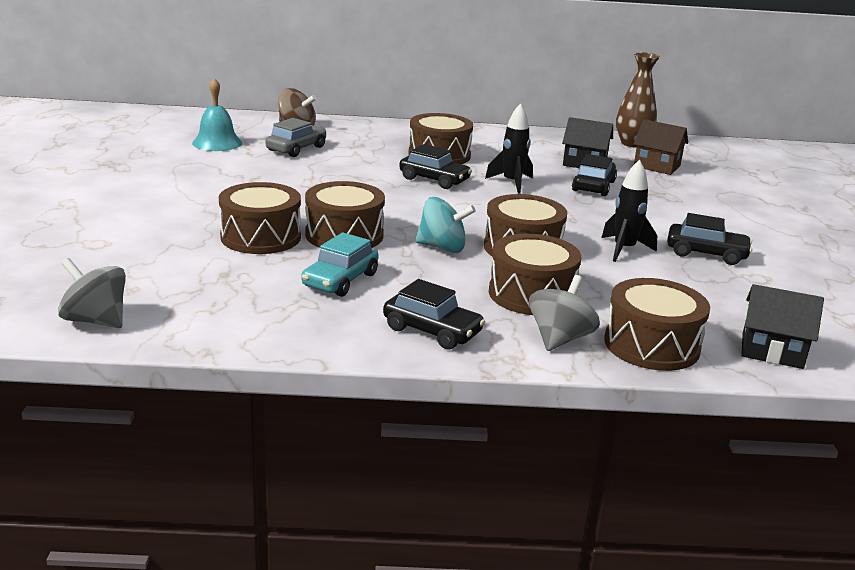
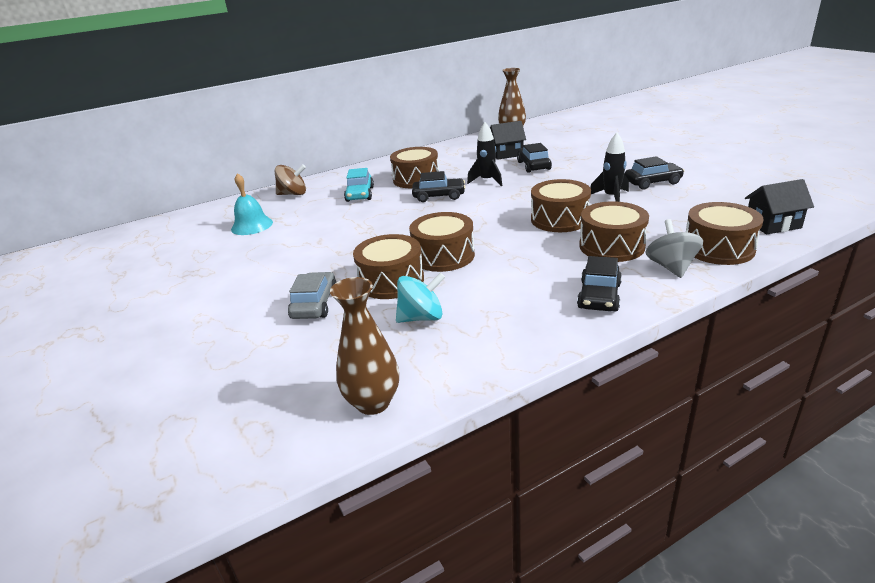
camera: 25 degrees left, 5 degrees up
(96, 320) = (373, 402): grey spinning top -> brown vase
(296, 148) = (316, 209): grey car -> grey car (315, 304)
(340, 280) = (491, 288): turquoise car -> turquoise car (360, 194)
(432, 330) = (599, 296): black car -> black car turned 105 degrees clockwise
(442, 247) = (515, 238): turquoise spinning top -> turquoise spinning top (421, 317)
(656, 166) = (546, 142): brown house -> none

